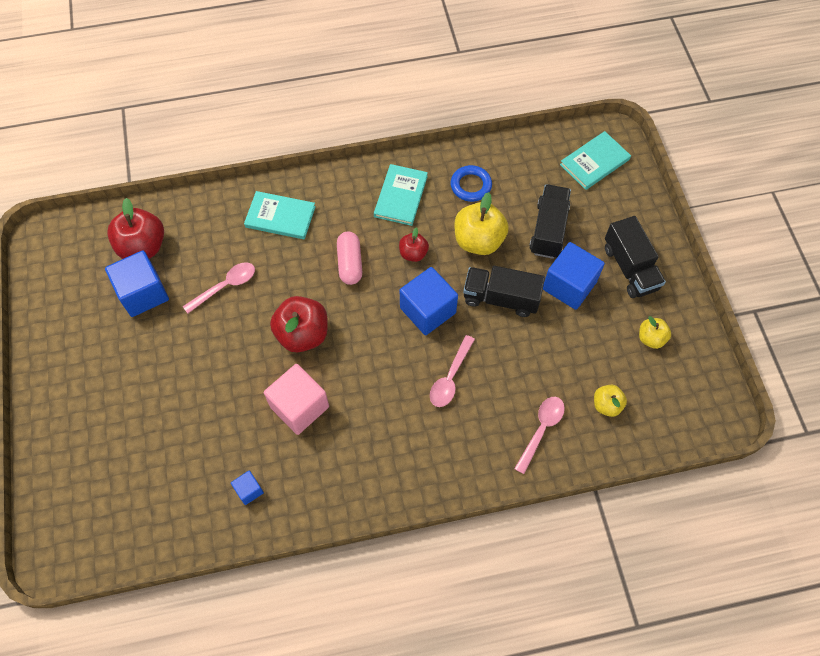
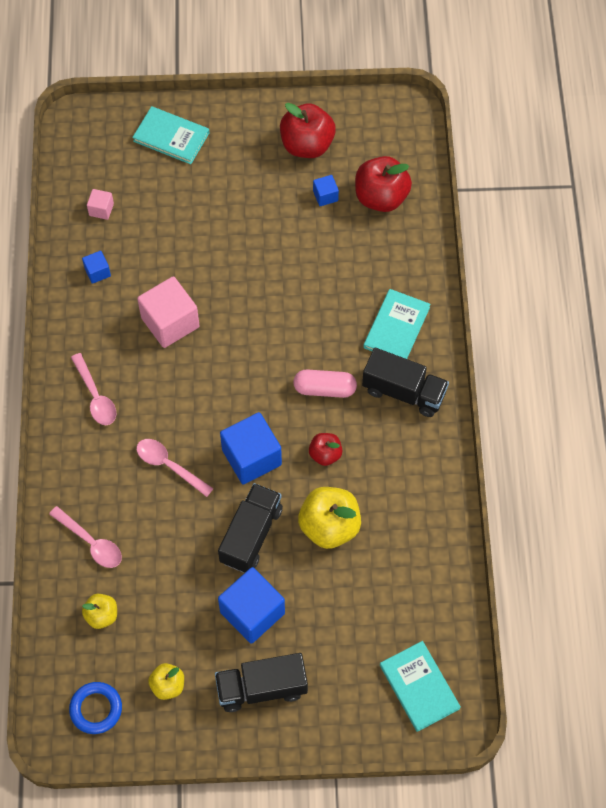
camera: 100 degrees right, 0 degrees up
(143, 293) = (325, 196): blue cube -> blue cube, size x0.48
(171, 504) = (101, 209): none -> pink cube
(225, 286) = (319, 268): pink spoon -> pink spoon (95, 396)
(302, 334) = (249, 334): red apple -> red apple (307, 145)
(401, 196) = (404, 454): turquoise book -> turquoise book (171, 137)
(471, 185) = (406, 533): blue ring -> blue ring (96, 709)
(548, 230) = (330, 607): black truck -> black truck (404, 391)

